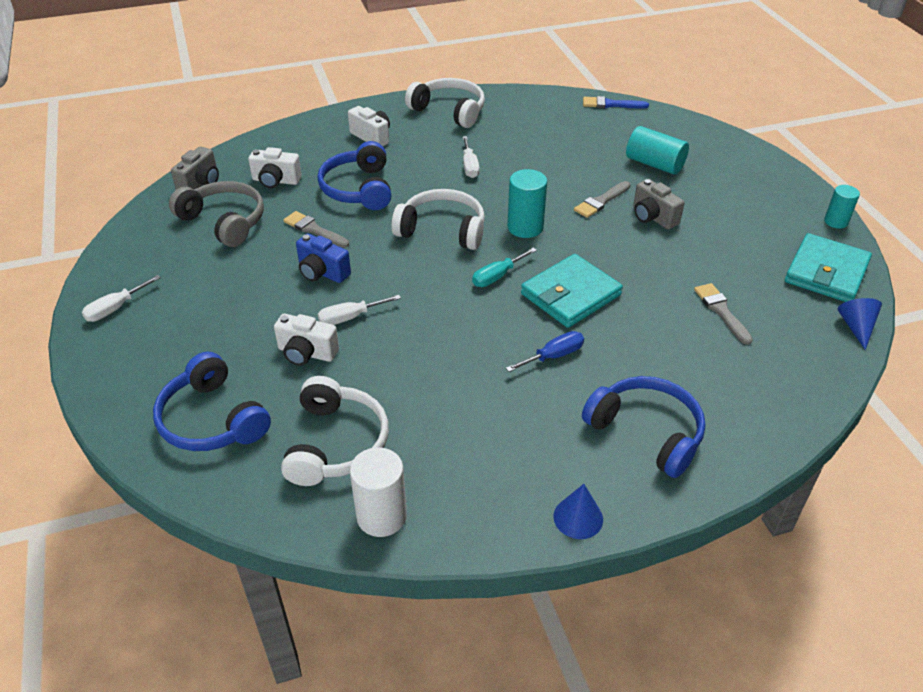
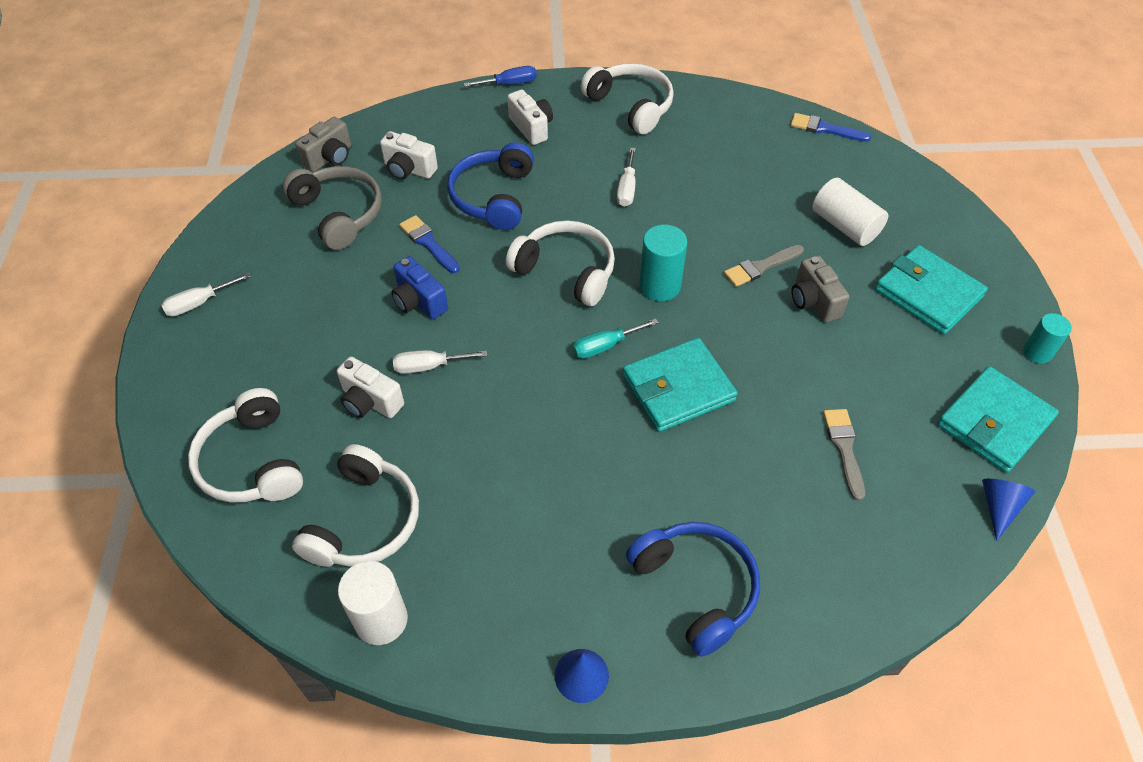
camera: 15 degrees right, 10 degrees up
(212, 420) = (252, 462): blue headphones -> white headphones
(314, 230) = (428, 243): grey brush -> blue brush
(553, 356) = (629, 465): blue screwdriver -> blue screwdriver (510, 84)
(654, 164) = (845, 225): turquoise cylinder -> white cylinder
(737, 197) = (928, 293): none -> turquoise wallet

